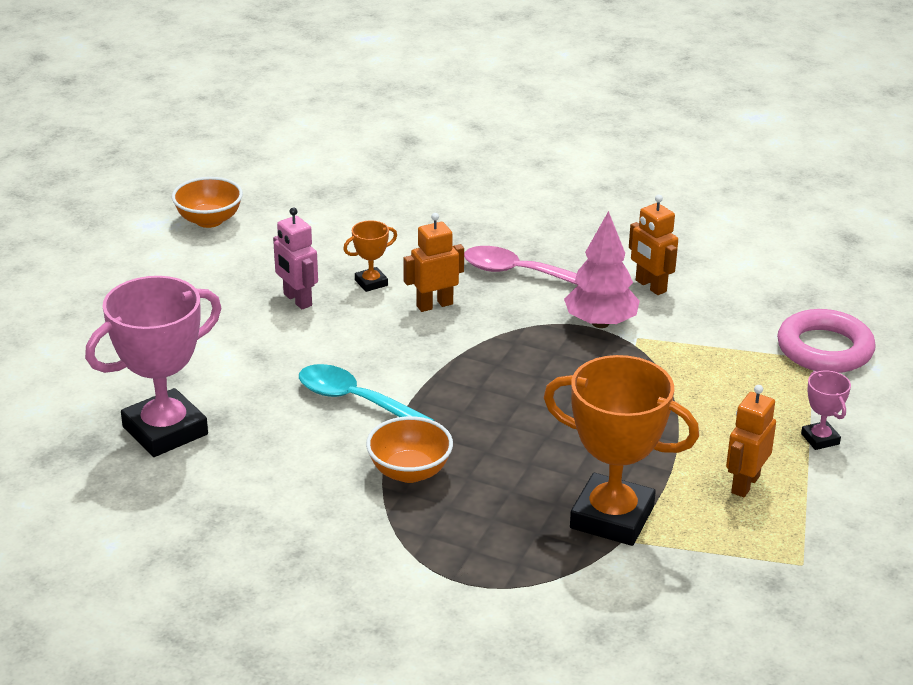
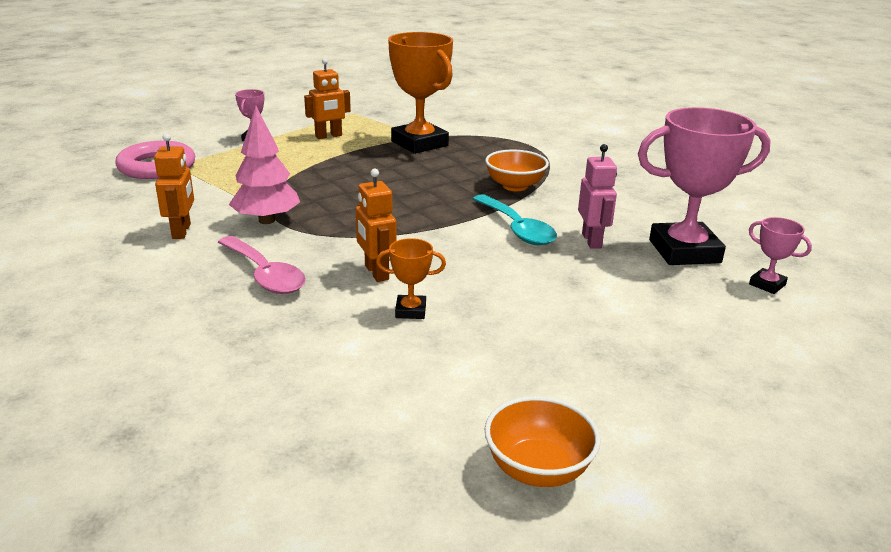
camera: 150 degrees left, 5 degrees down
(73, 413) = (767, 284): none -> pink trophy
(297, 300) = (501, 318): pink robot -> pink robot (592, 241)
(434, 305) = (376, 272): orange robot -> orange robot turned 60 degrees clockwise

